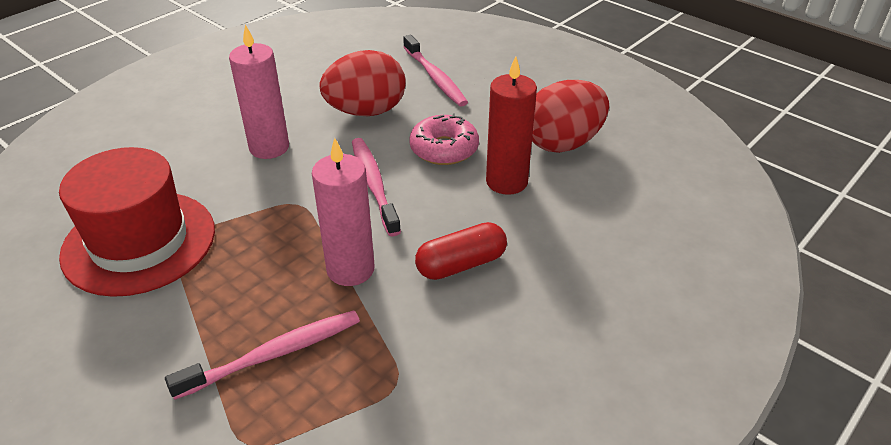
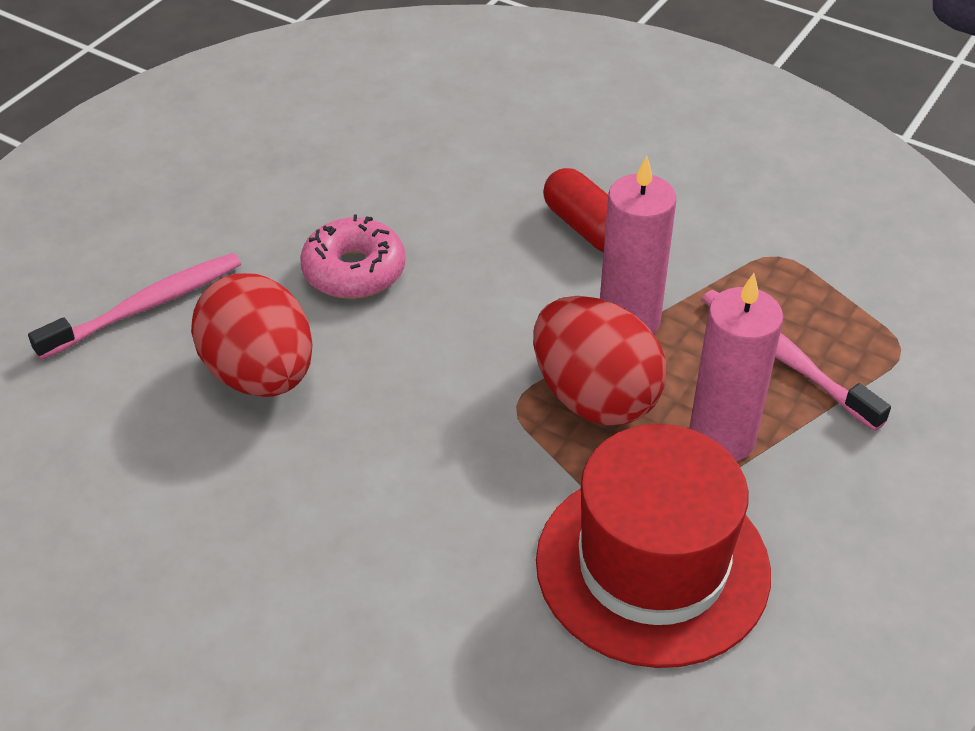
camera: 100 degrees left, 5 degrees up
(269, 147) = (383, 476): pink candle -> pink candle (721, 438)
(374, 184) = (454, 330): pink toothbrush -> none
(506, 182) = (419, 204): red candle -> none
(563, 143) = (322, 160): red egg -> red egg (594, 397)

